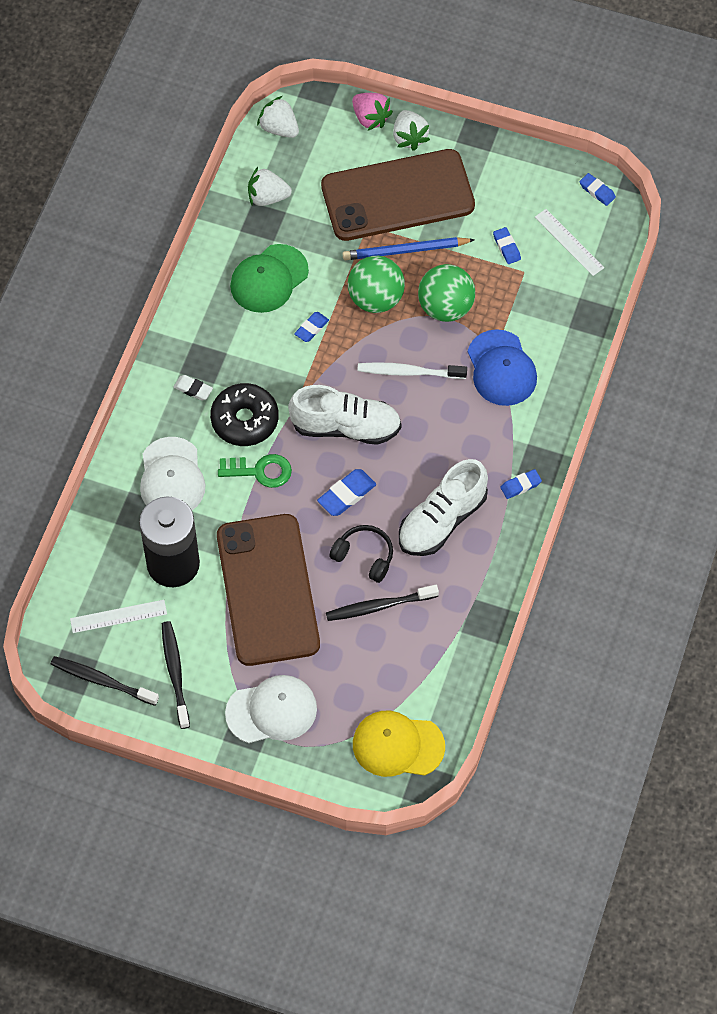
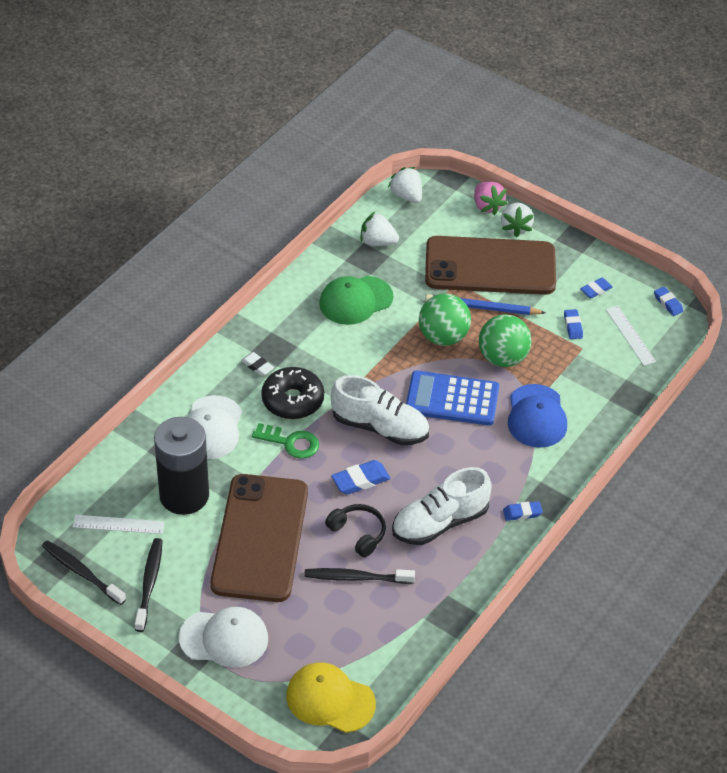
camera: 15 degrees right, 15 degrees down
(311, 328) = (378, 346): blue eraser -> blue eraser (596, 290)
(409, 372) = (452, 399): white toothbrush -> blue calculator

